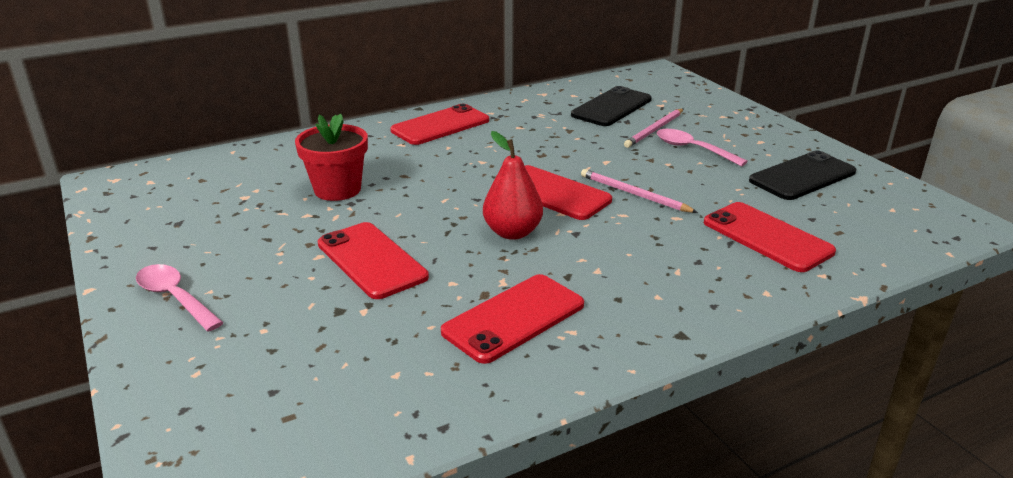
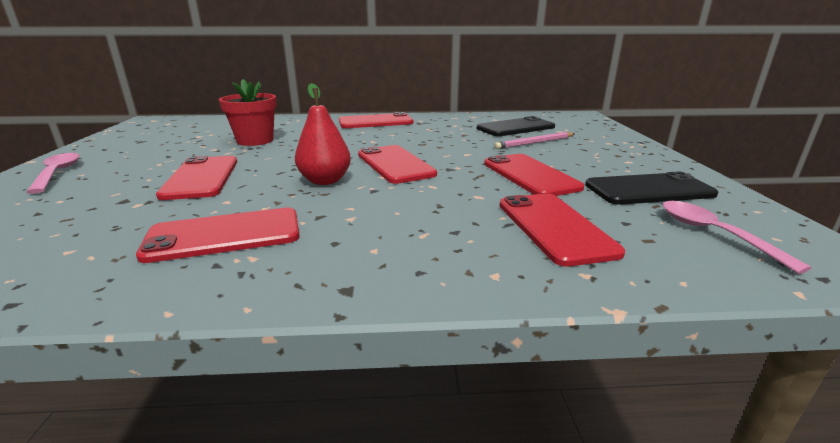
camera: 25 degrees right, 5 degrees down
(634, 194) = (461, 175): pink pencil -> none
(692, 149) = (554, 157): pink spoon -> pink spoon (713, 234)
(694, 180) = (530, 175): none -> red phone

